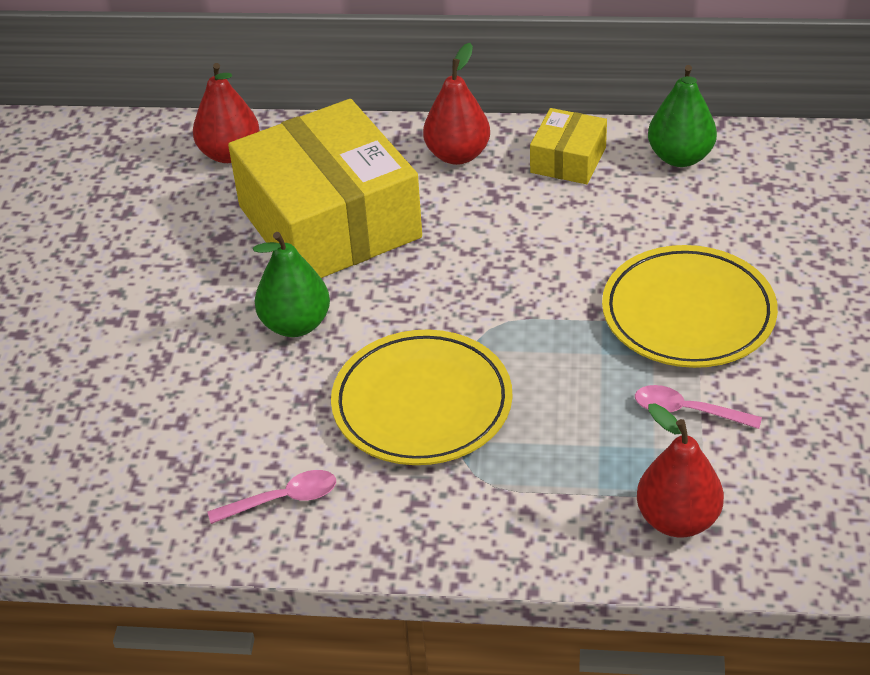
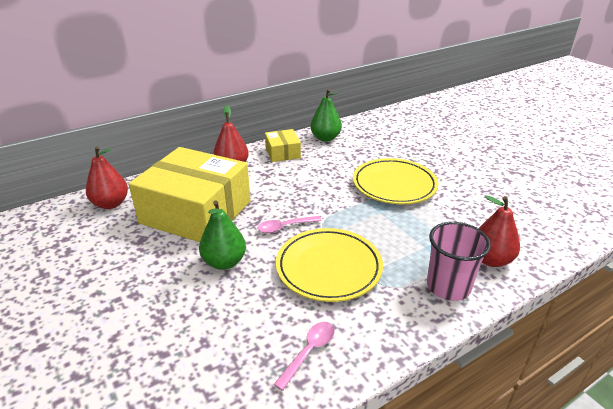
camera: 40 degrees left, 10 degrees down
(557, 521) = (448, 286): none -> pink cup
(687, 411) = (439, 218): pink spoon -> pink spoon (285, 227)

